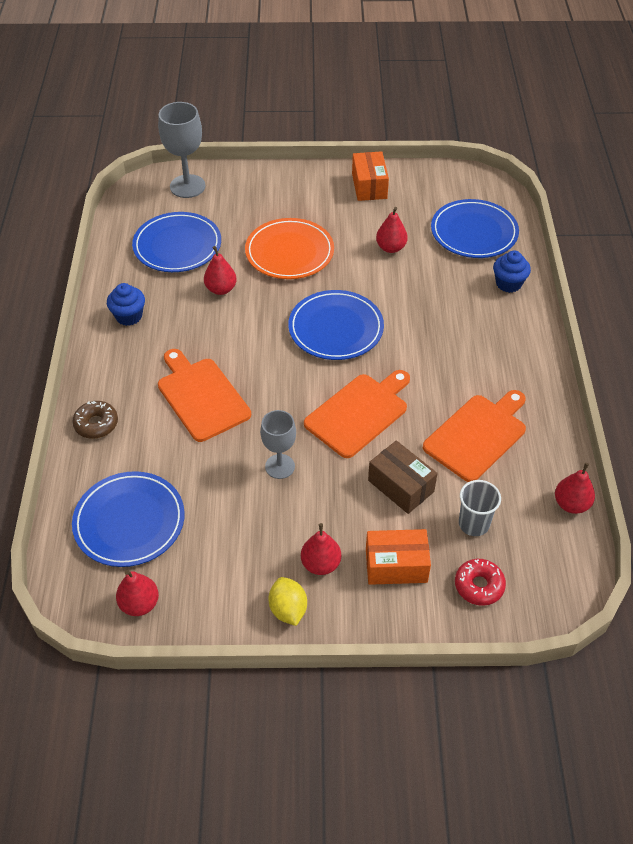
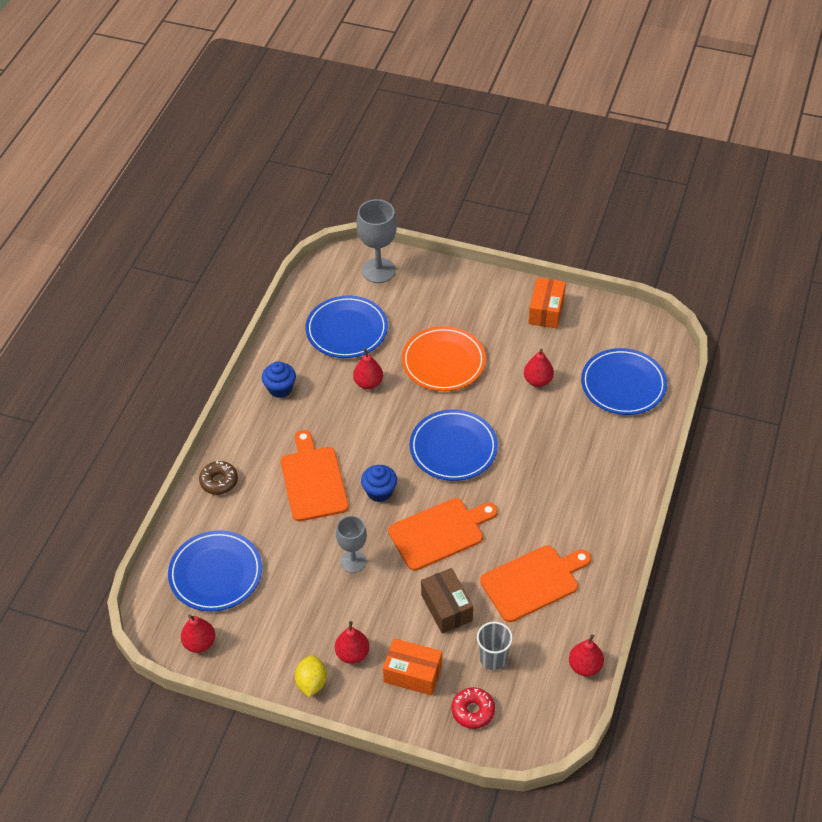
camera: 20 degrees right, 0 degrees up
(508, 283) = (630, 445): blue cupcake -> blue cupcake (379, 492)

